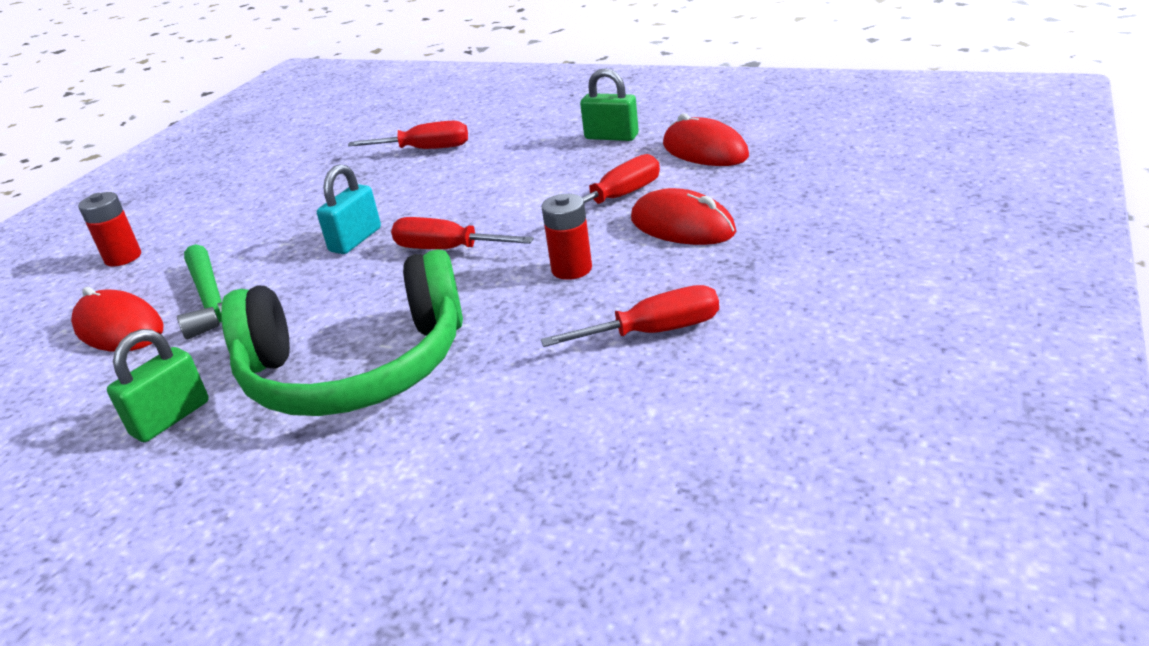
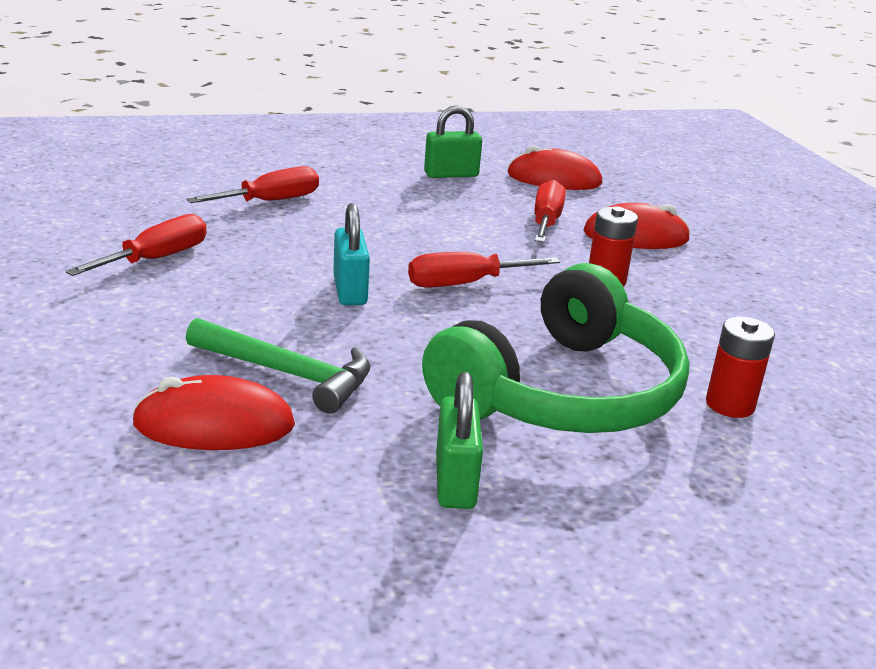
camera: 45 degrees left, 5 degrees down
(123, 257) = (60, 357): red battery -> red battery (730, 405)
(654, 332) = (747, 312): red screwdriver -> red screwdriver (156, 259)

